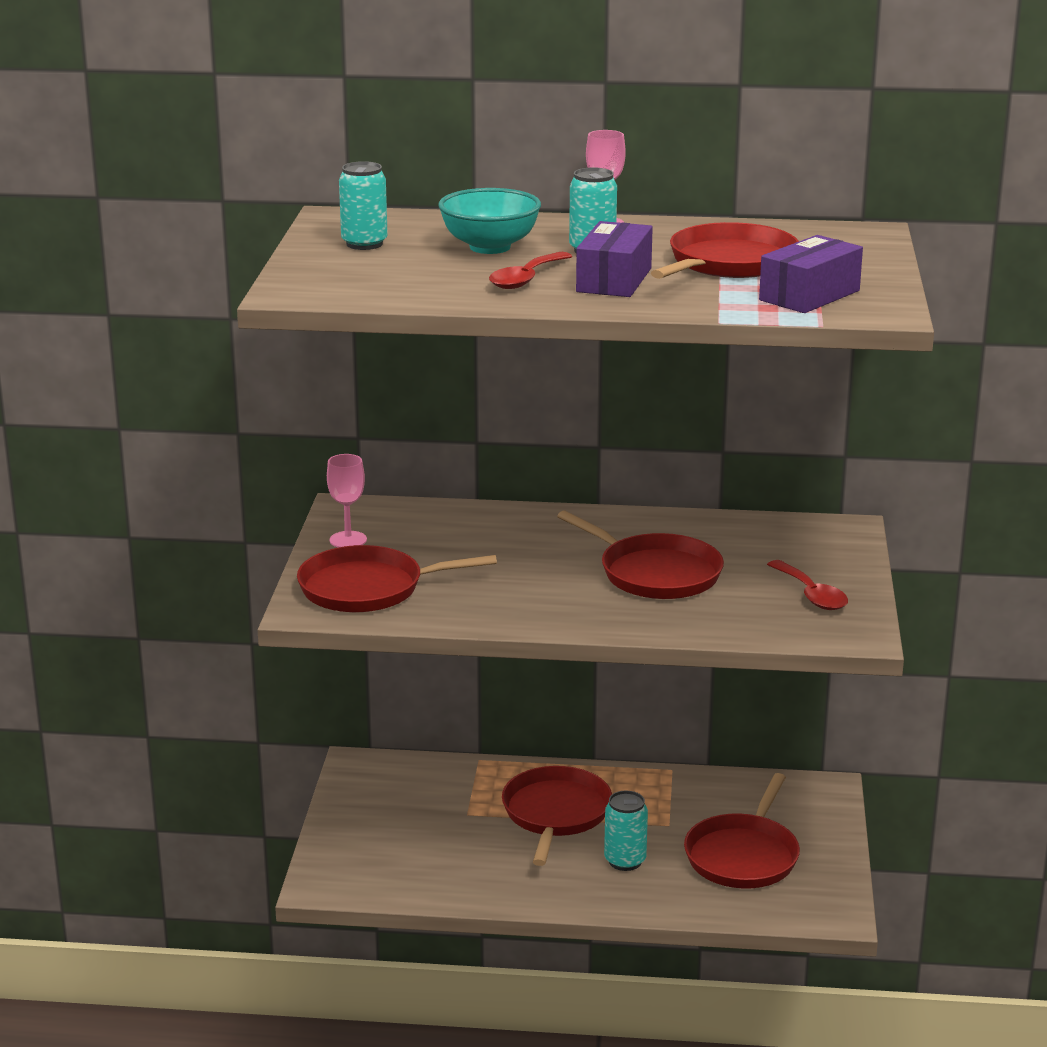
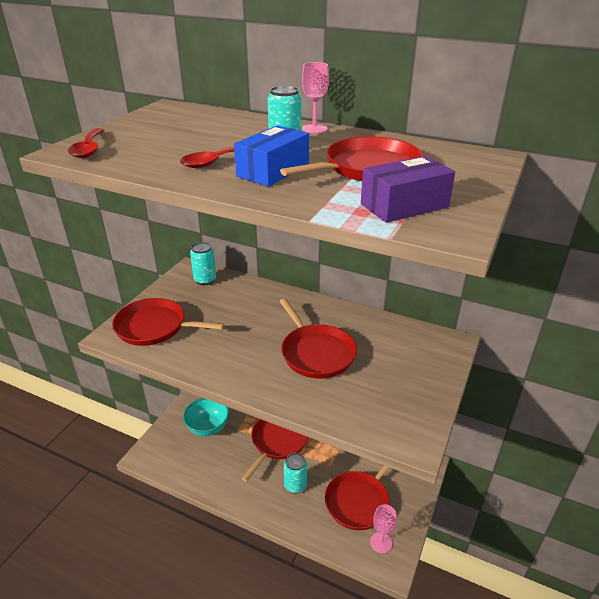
camera: 20 degrees right, 10 degrees up
(348, 540) = (173, 290): pink goblet -> pink goblet (381, 542)
(364, 244) = (156, 124): turquoise can -> turquoise can (205, 280)
(490, 247) = (224, 136): turquoise bowl -> turquoise bowl (208, 427)
(614, 280) = (273, 171): purple box -> blue box
(811, 595) = (402, 395): red spoon -> red spoon (89, 149)

